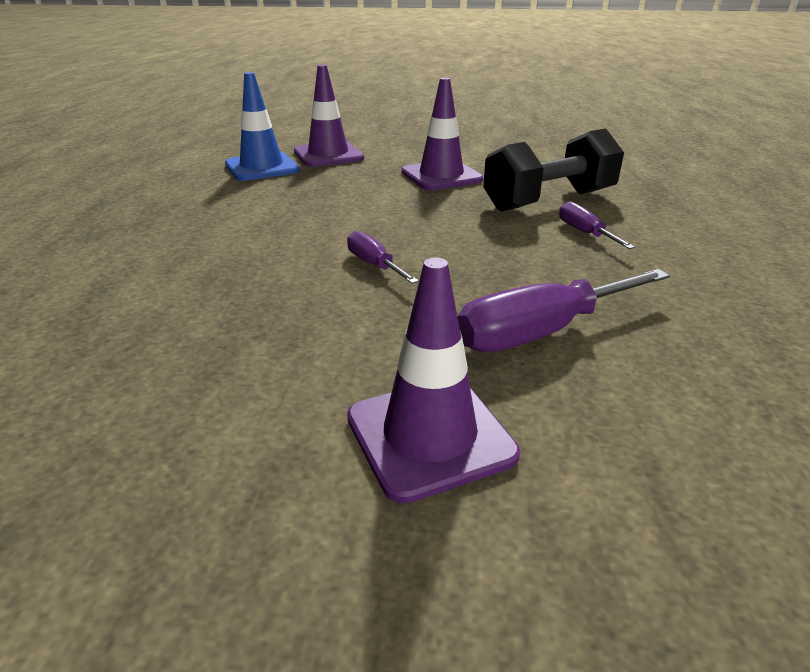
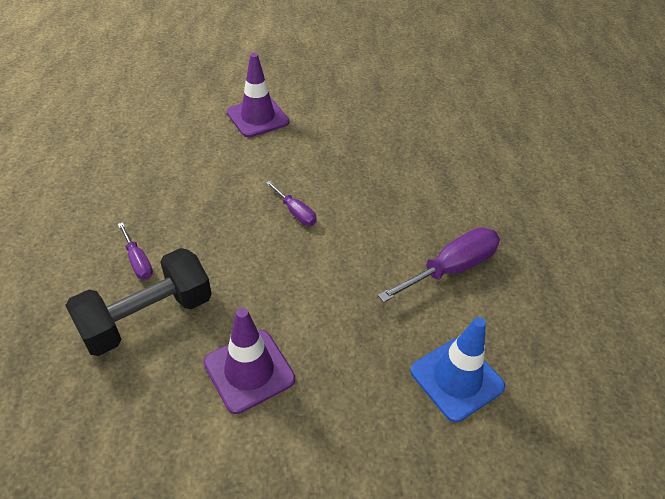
camera: 170 degrees right, 15 degrees up
(328, 155) = (396, 430): purple traffic cone -> none
(541, 332) = (202, 165): purple screwdriver -> purple screwdriver (451, 268)

